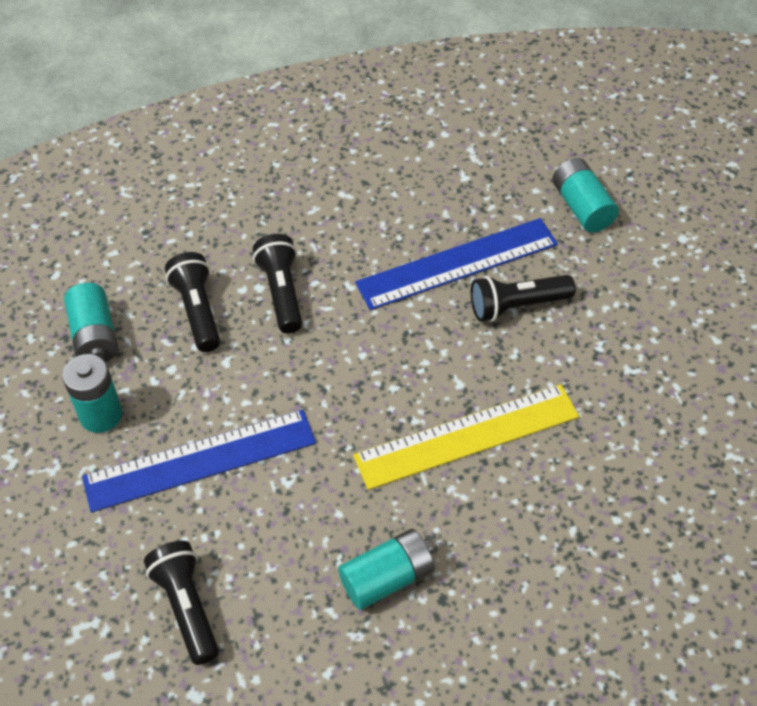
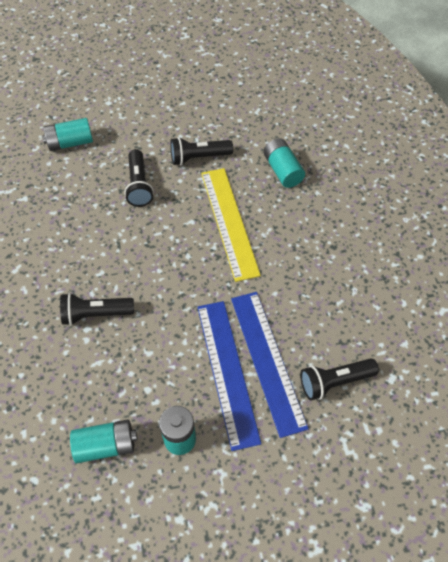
camera: 85 degrees left, 5 degrees up
(198, 311) = (99, 370): black flashlight -> black flashlight (198, 157)
(387, 578) = (319, 271): turquoise battery -> turquoise battery (282, 170)
(457, 264) = (98, 211): blue ruler -> blue ruler (267, 360)

